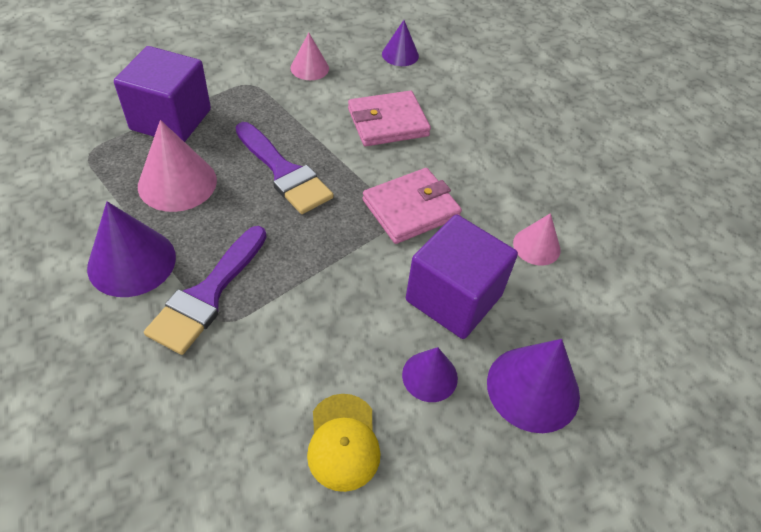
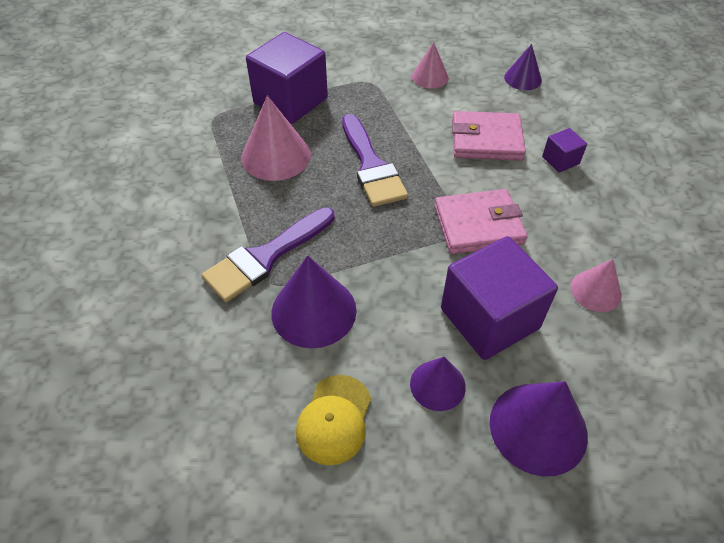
camera: 25 degrees right, 0 degrees up
(132, 262) = (215, 214): purple cone -> purple cone (313, 311)
(463, 129) = (560, 160): none -> purple cube

